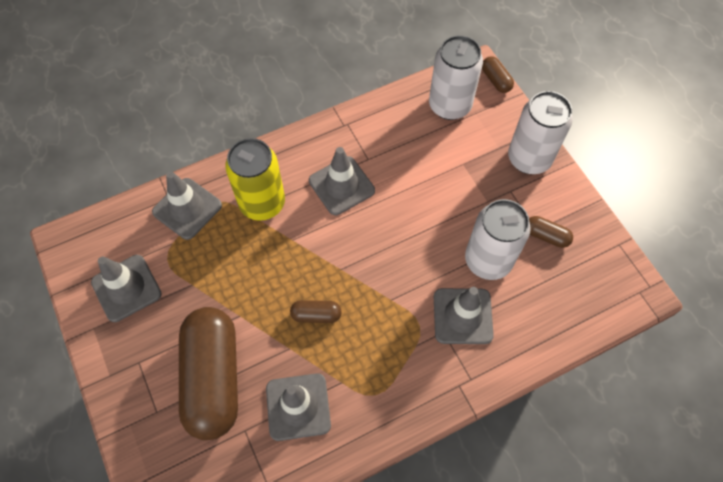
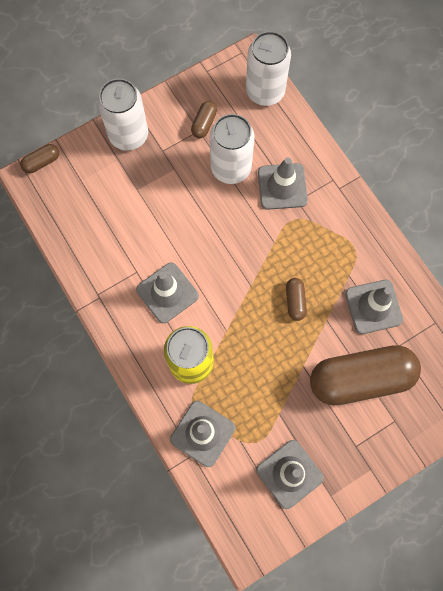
camera: 95 degrees left, 10 degrees up
(449, 106) = (73, 202): white can -> white can (265, 91)

